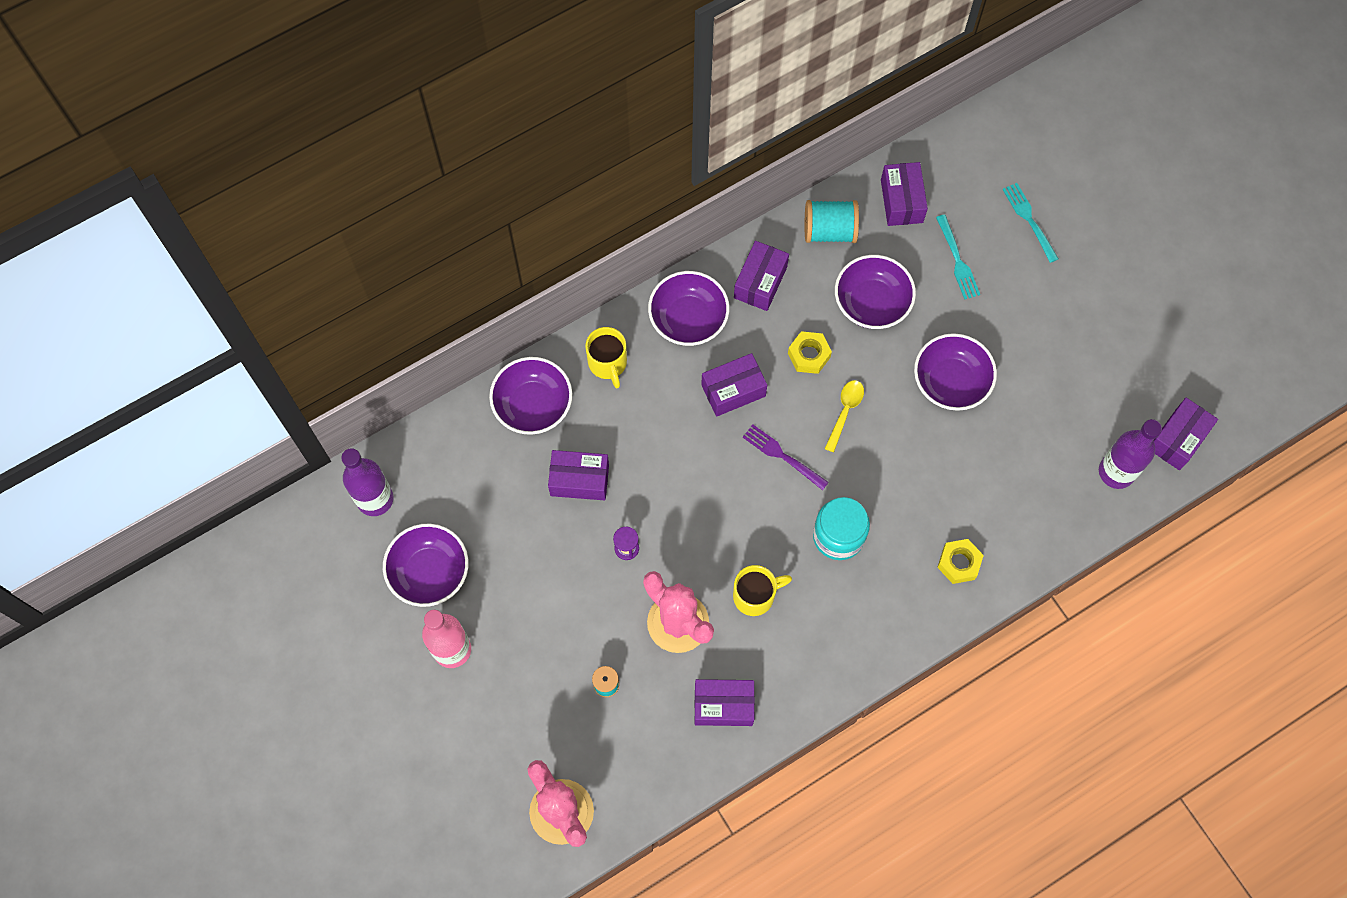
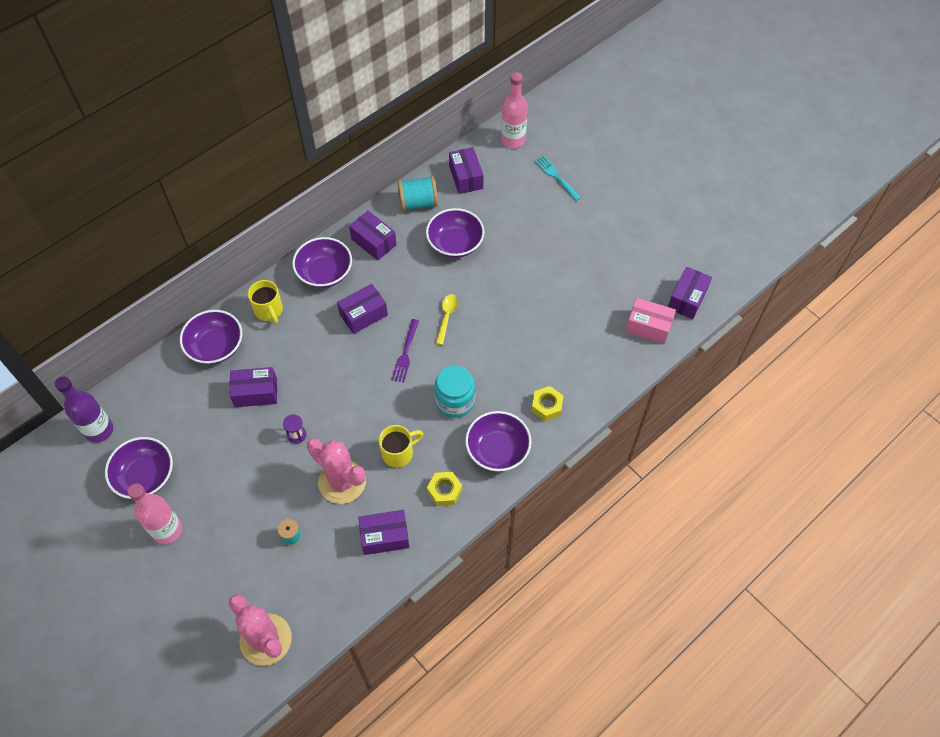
camera: 10 degrees left, 10 degrees down
(760, 282) = (374, 242): purple box -> purple box turned 60 degrees counterclockwise
(782, 456) = (405, 353): purple fork -> purple fork turned 105 degrees counterclockwise
(809, 355) = (415, 284): yellow nut -> yellow nut (444, 491)
(950, 382) = (519, 286): purple bowl -> purple bowl (497, 450)
(957, 260) = (511, 208): turquoise fork -> none
(977, 151) = (513, 140): none -> pink bottle
(1116, 472) = (648, 327): purple bottle -> pink box

